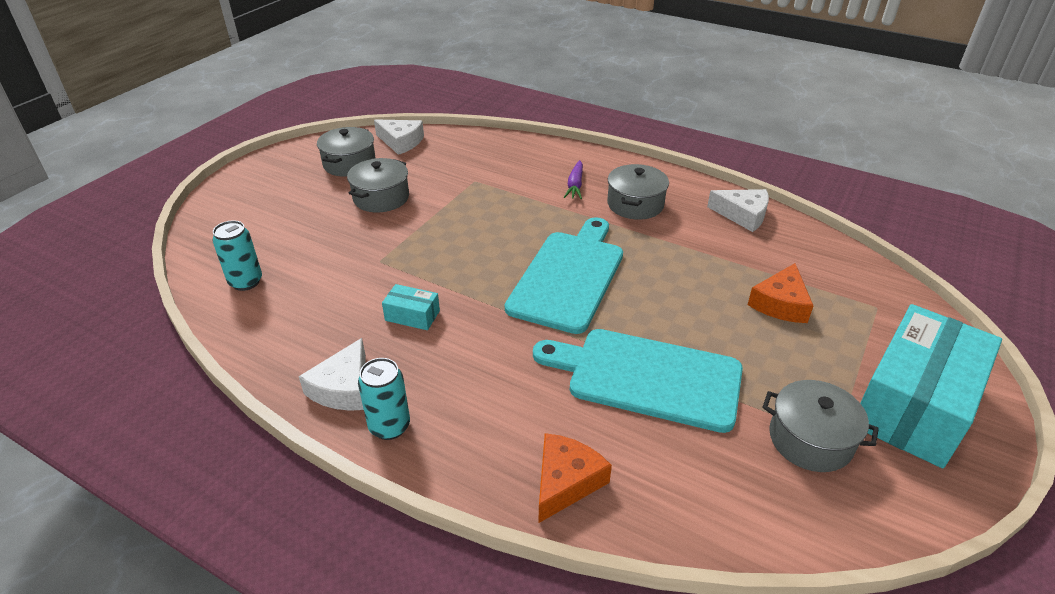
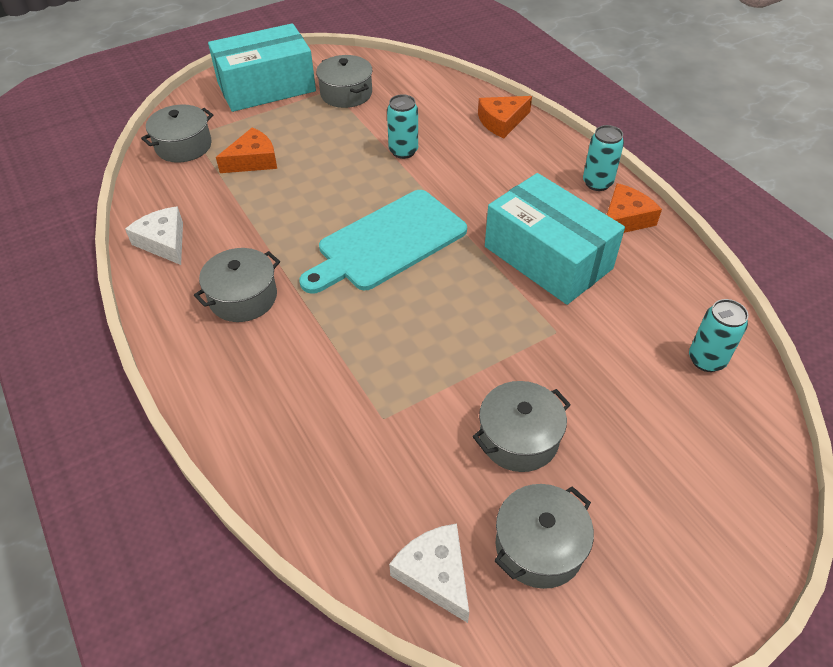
camera: 150 degrees left, 10 degrees up
(343, 388) = (624, 219): white cheese -> orange cheese
(412, 315) = (547, 257): turquoise box -> turquoise box, size x2.47
(575, 185) = (274, 354): purple carrot -> none
(647, 377) = (403, 151): turquoise cutting board -> turquoise can
(864, 292) = (183, 146): none -> grey pot

